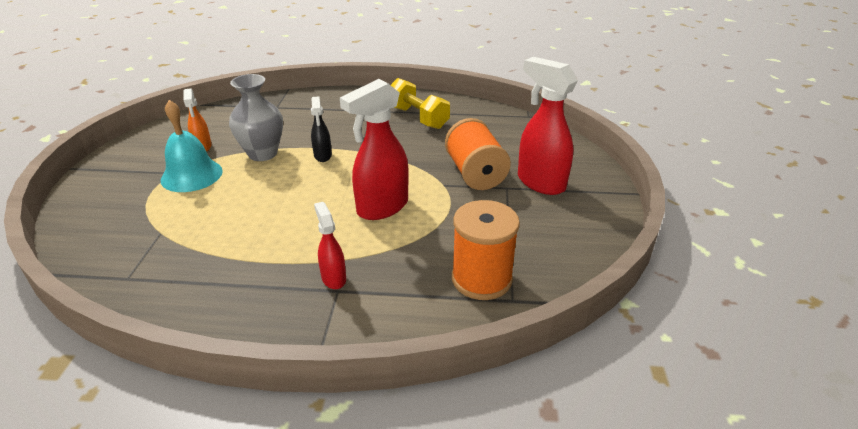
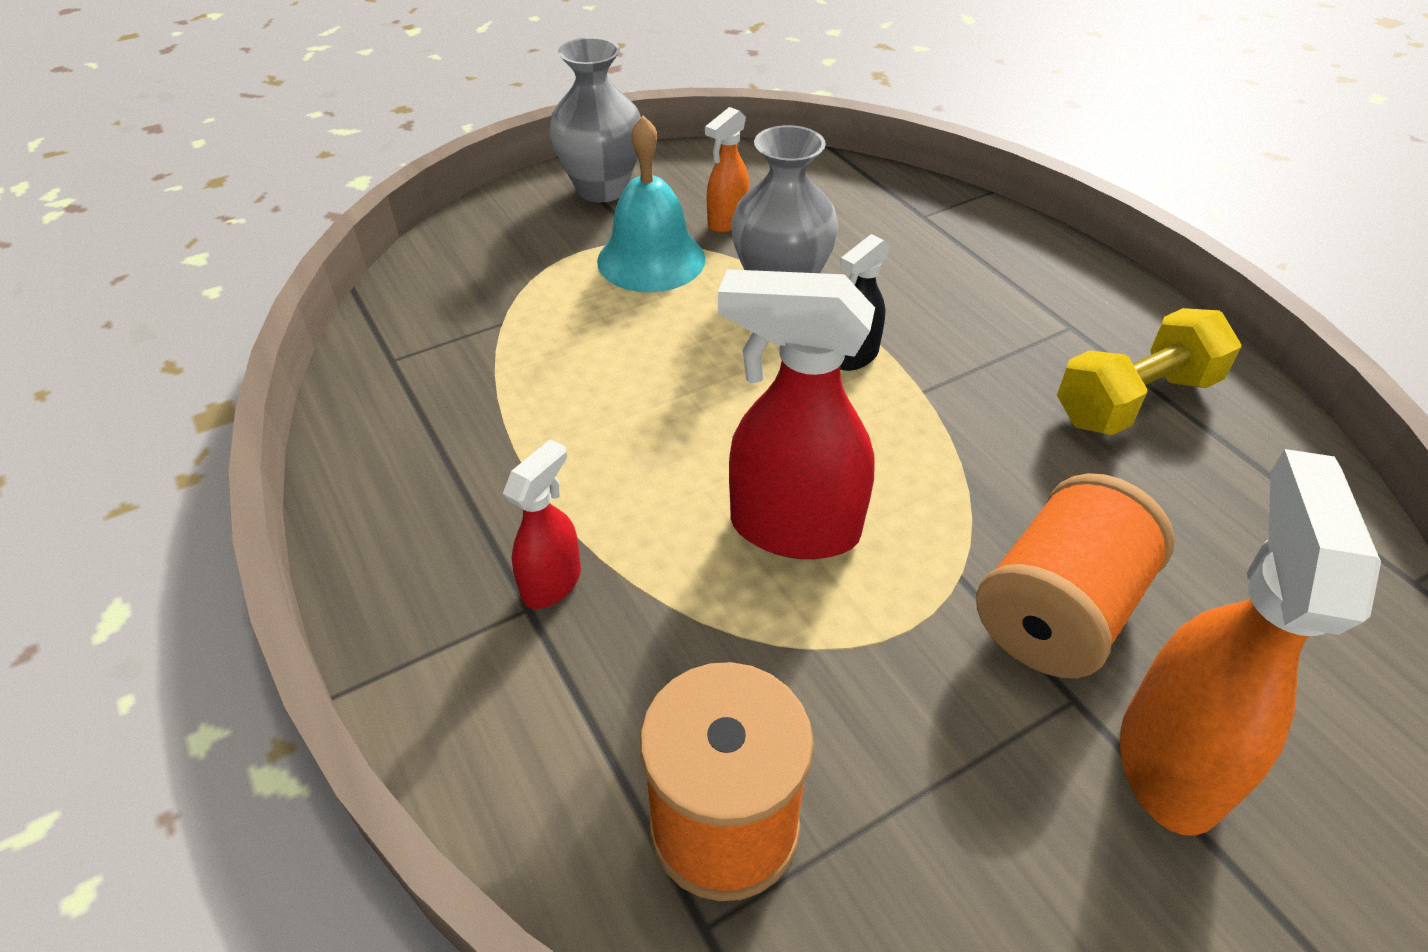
camera: 55 degrees right, 10 degrees up
(120, 167) = (602, 189): none -> grey vase
(417, 117) = (1135, 400): yellow dumbbell -> yellow dumbbell turned 45 degrees clockwise
(540, 182) = (1170, 759): red spray bottle -> orange spray bottle

